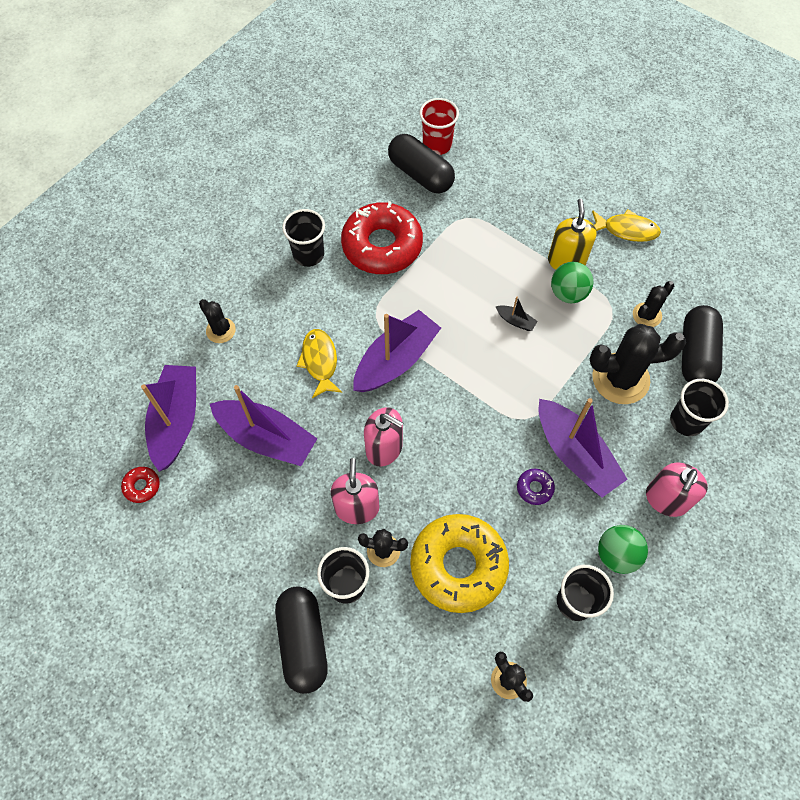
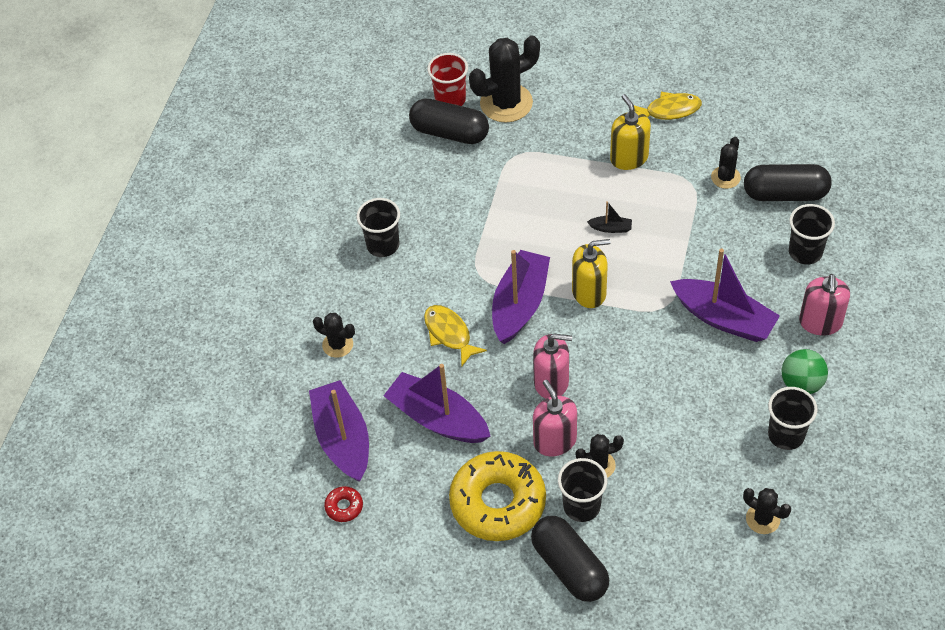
camera: 20 degrees left, 10 degrees down
(266, 438) = (438, 418): purple boat -> purple boat turned 150 degrees counterclockwise
(382, 245) = (449, 210): red donut -> none
(458, 565) = (671, 449): yellow donut -> yellow donut (498, 502)
(464, 375) = (589, 292): none -> yellow soap dispenser
(534, 488) = (703, 360): purple donut -> none
(568, 293) = (645, 186): green ball -> none
(620, 379) = (730, 240): black cactus -> black cactus (506, 103)
(696, 354) = (785, 194): black capsule -> black capsule turned 75 degrees counterclockwise

